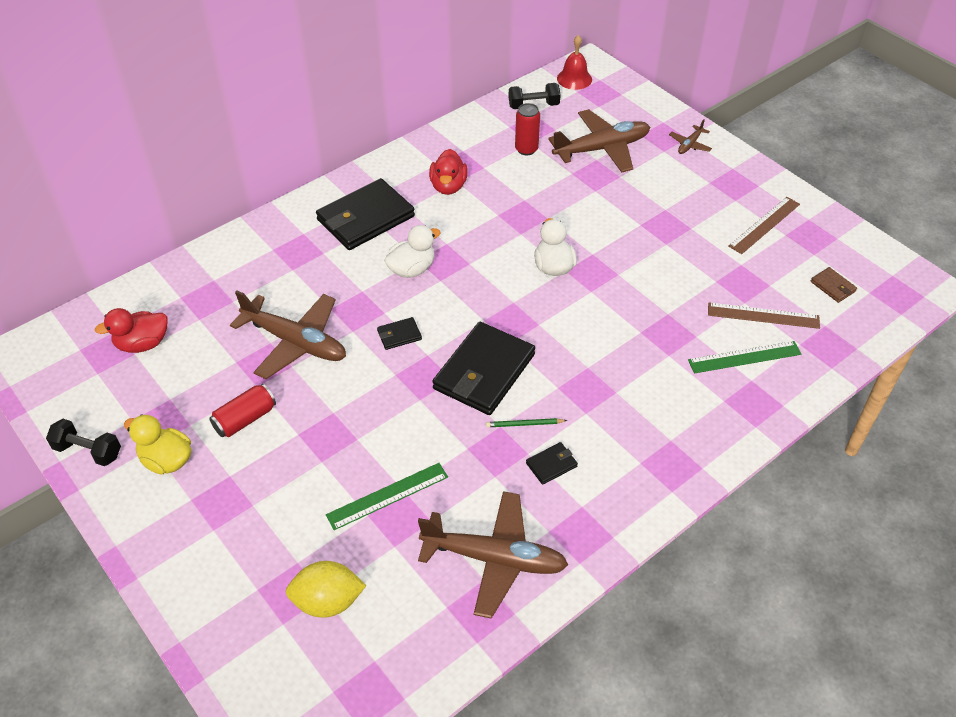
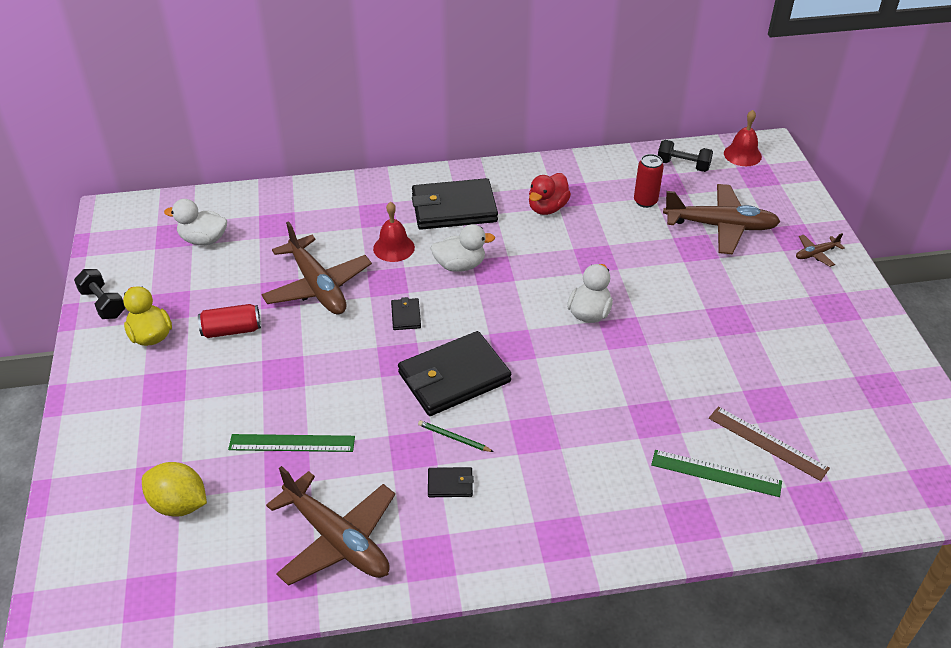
camera: 30 degrees right, 5 degrees down
(142, 344) = (203, 240): red duck -> white duck
(339, 277) = (394, 248): none -> red bell
(399, 335) = (406, 316): black wallet -> black wallet turned 75 degrees clockwise
(764, 225) = (838, 358): brown ruler -> none
(833, 286) = (868, 447): brown wallet -> none

